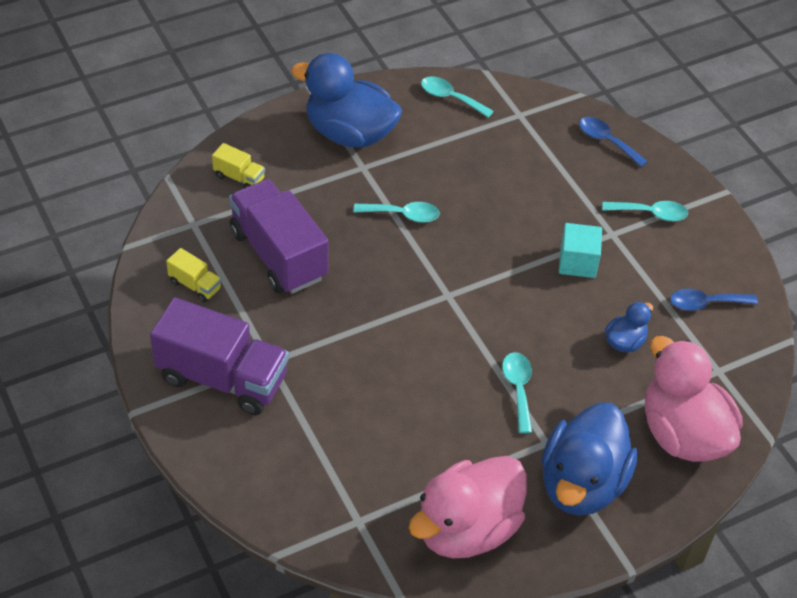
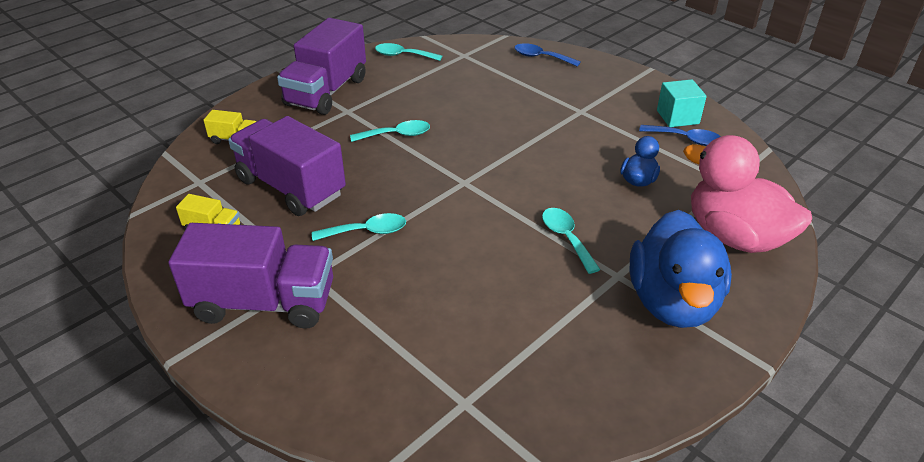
camera: 15 degrees left, 10 degrees down
(349, 133) = (326, 92): blue duck -> purple truck
(467, 529) = (584, 377): pink duck -> none
(577, 262) = (564, 135): turquoise cube -> turquoise cube (677, 117)
(650, 213) = (603, 92): turquoise spoon -> turquoise spoon (367, 231)
(705, 303) = (685, 139): blue spoon -> blue spoon turned 135 degrees counterclockwise

